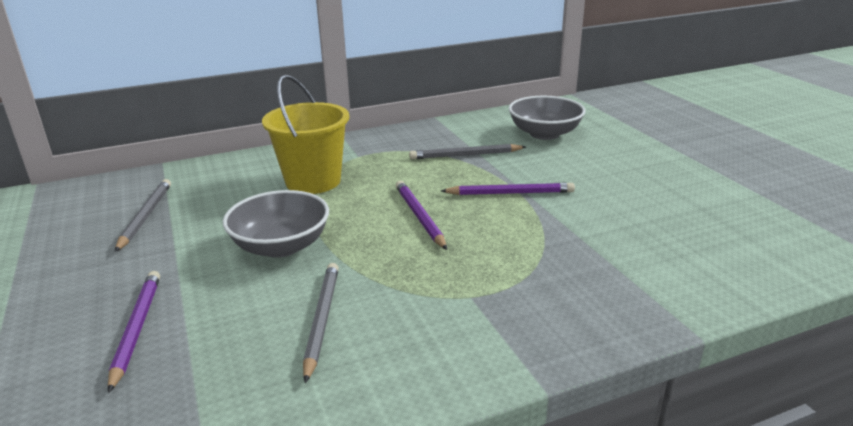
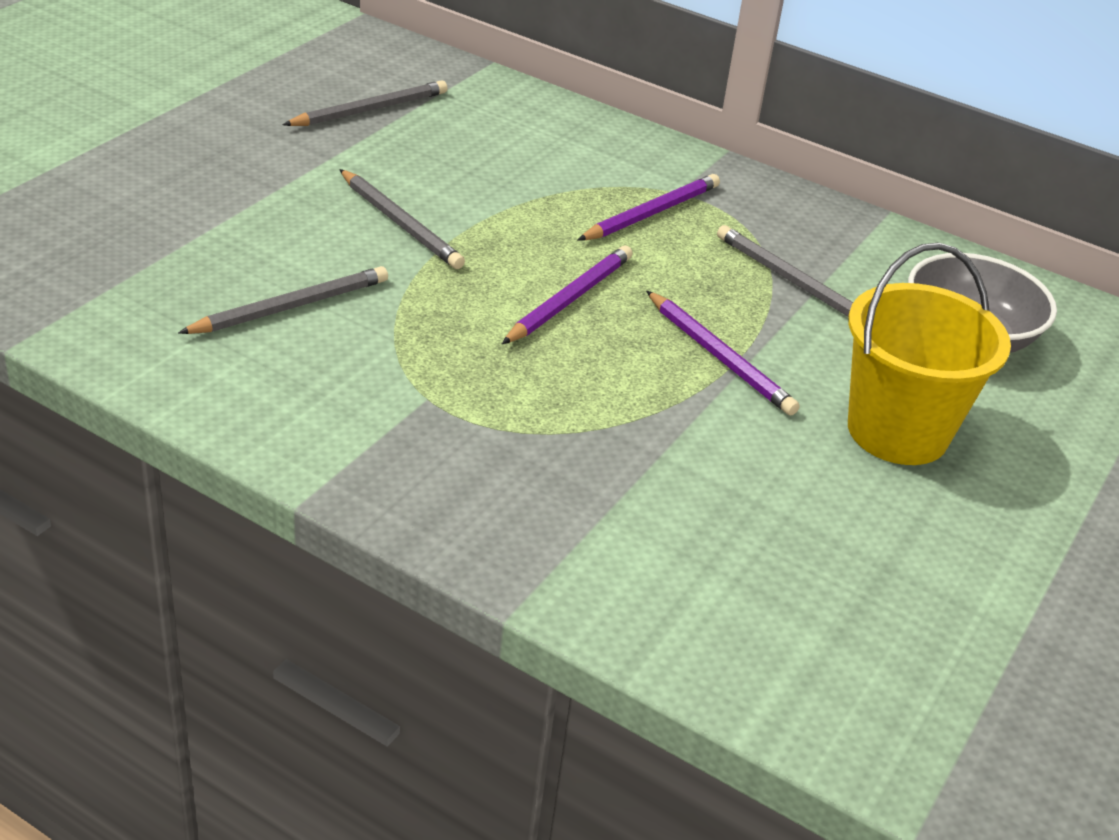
camera: 50 degrees right, 10 degrees up
(137, 329) = (183, 202): purple pencil -> purple pencil (651, 213)
(281, 246) = (400, 223): grey bowl -> grey pencil
(313, 181) = (568, 184): yellow bucket -> yellow bucket (897, 431)

